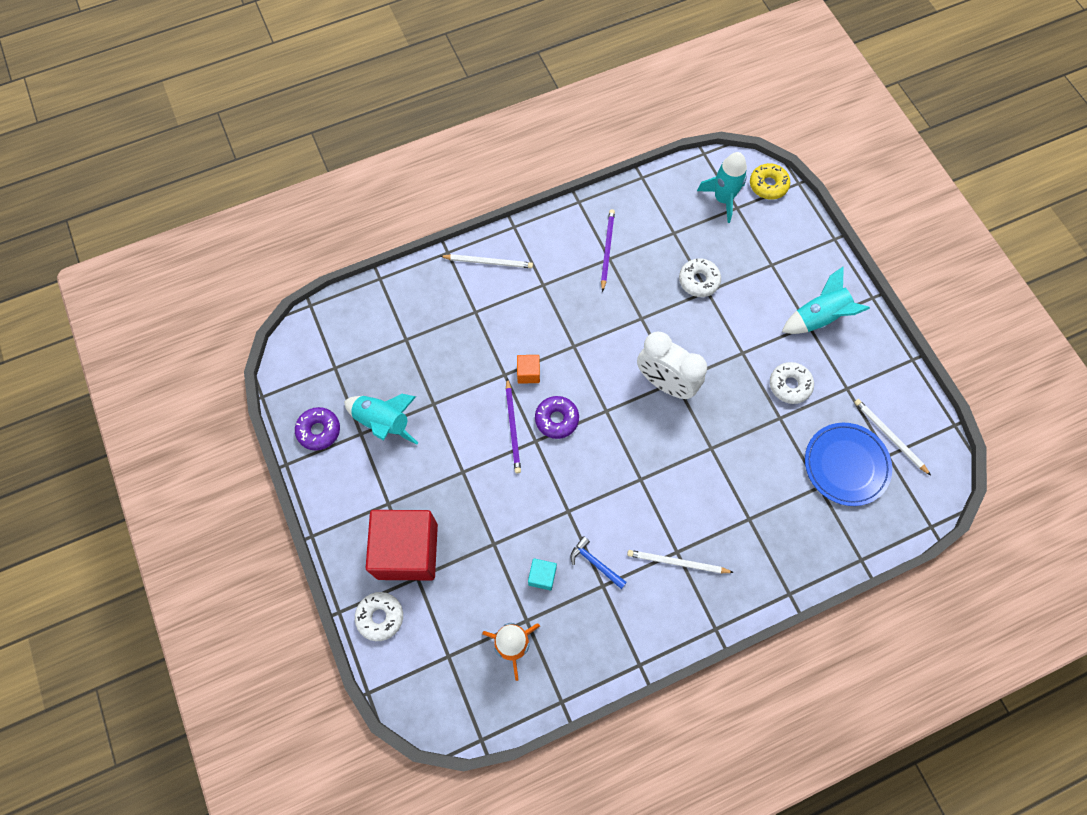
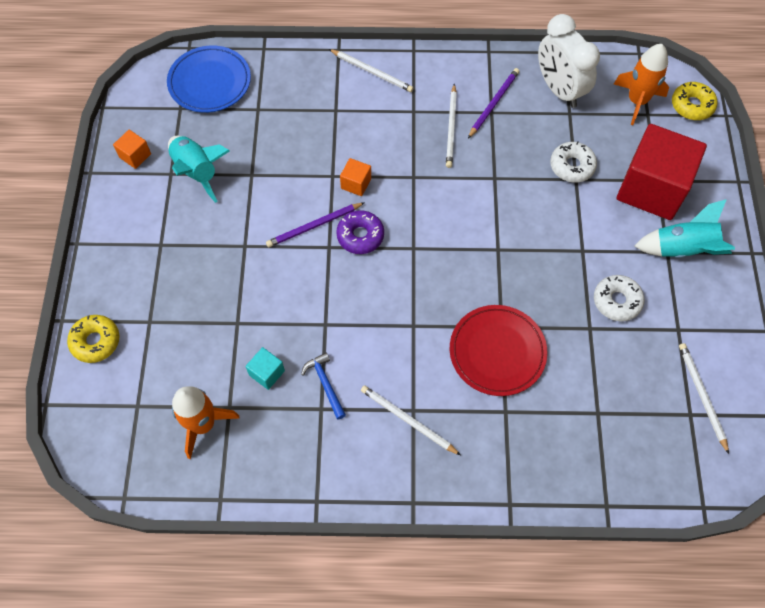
camera: 25 degrees right, 5 degrees down
(319, 431) = (135, 156): purple donut -> orange cube
(380, 617) = (95, 341): white donut -> yellow donut
(407, 551) = (154, 294): red cube -> red cube (651, 188)
(513, 427) = (314, 226): purple pencil -> purple pencil turned 45 degrees clockwise
(583, 287) = (451, 128): none -> white pencil
(665, 383) = (486, 247): white clock -> white clock (559, 90)
(718, 471) = (497, 352): none -> red plate
(723, 199) = (637, 101): turquoise rocket -> orange rocket
(846, 465) = (638, 404): blue plate -> blue plate (210, 82)

